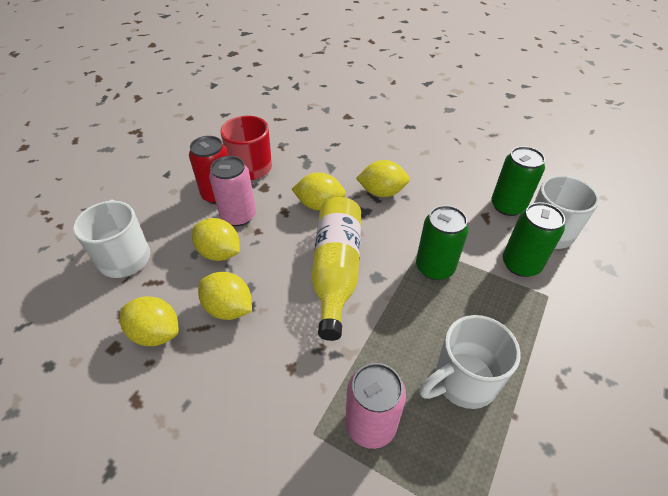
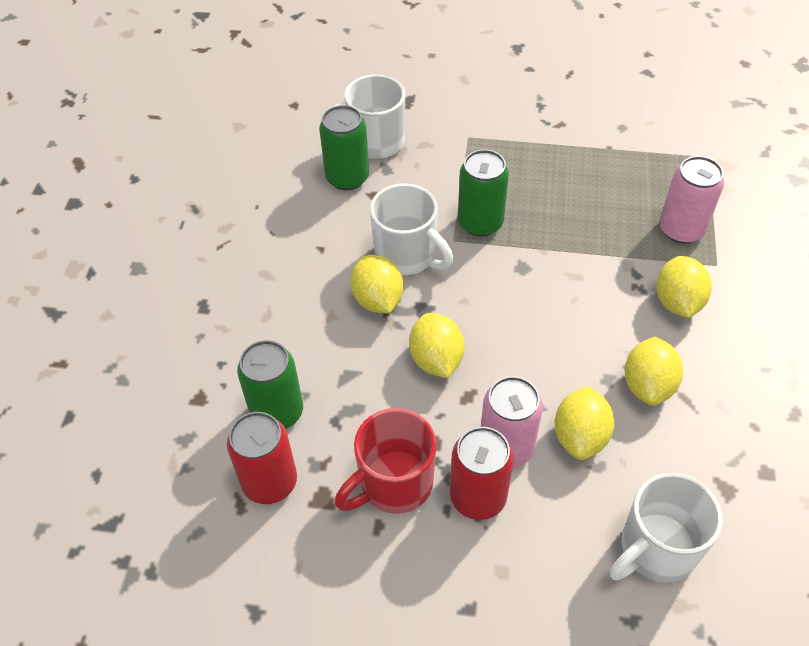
camera: 110 degrees left, 5 degrees up
(156, 333) = (723, 440): yellow lemon -> yellow lemon (677, 302)
(283, 128) = (270, 482): none -> red can
(336, 271) = (535, 305): yellow bottle -> none
(462, 381) = (600, 180): white mug -> white mug (407, 255)
(520, 264) = (437, 158): green can -> green can (277, 412)

